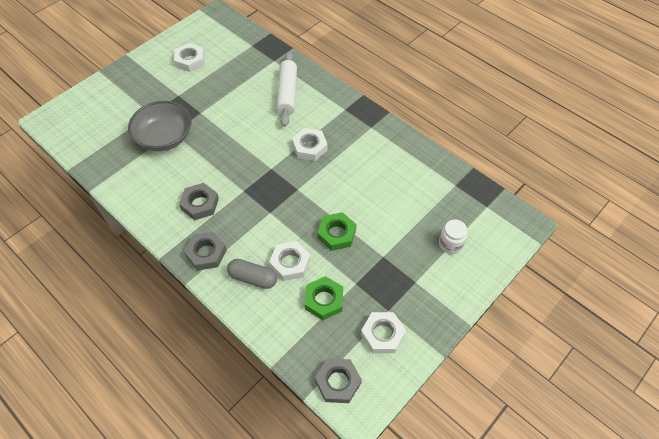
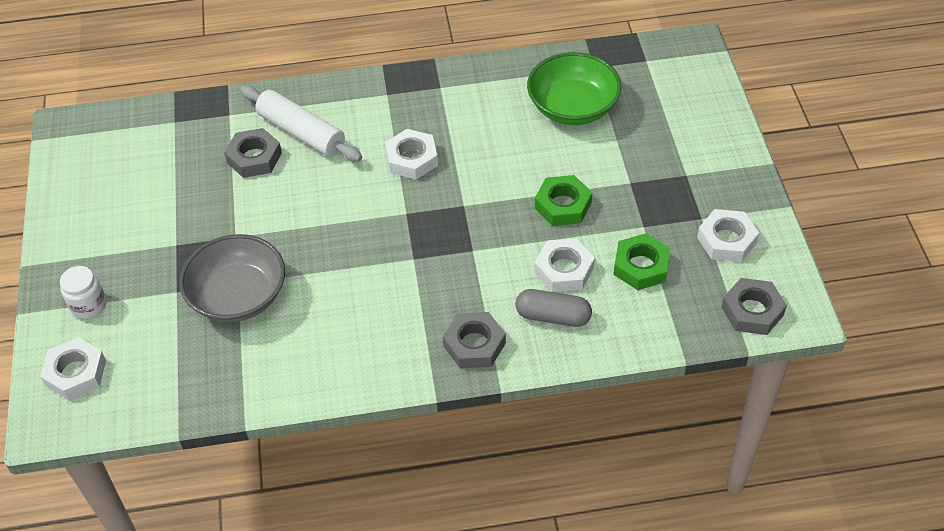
camera: 50 degrees left, 5 degrees down
(190, 60) = (125, 199): white nut -> white nut (75, 373)
(200, 204) = (391, 313): grey nut -> grey nut (254, 158)
(253, 278) = (553, 316): grey capsule -> grey capsule turned 45 degrees clockwise
(414, 194) = (573, 107): none -> green bowl
(450, 244) = (665, 118): white jar -> white jar (88, 305)

